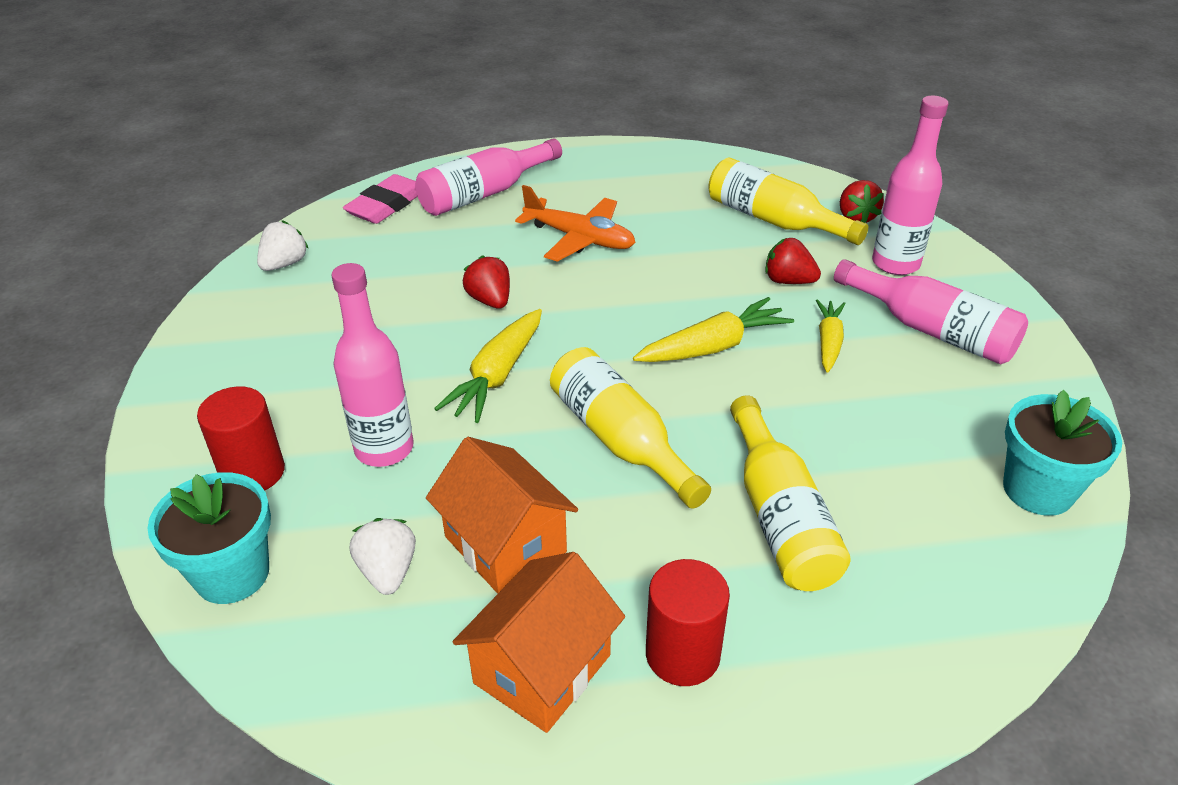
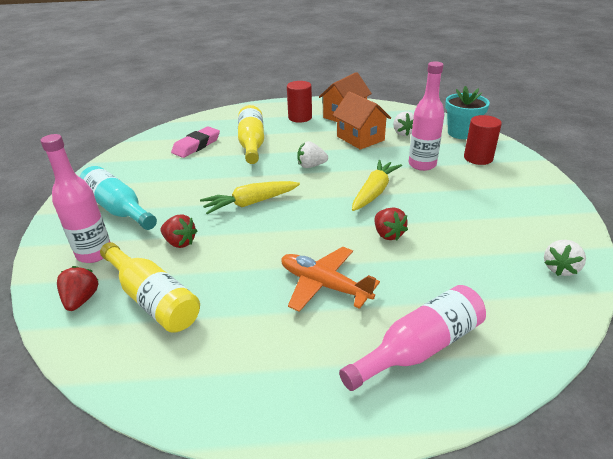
camera: 175 degrees left, 5 degrees down
(386, 205) = (514, 334): pink eraser -> pink eraser (196, 145)
(620, 440) = (311, 166): yellow bottle -> white strawberry
(828, 342) = (183, 204): yellow carrot -> none
(931, 330) = (118, 209): pink bottle -> turquoise bottle
(1038, 490) = (143, 149): turquoise flower pot -> none

